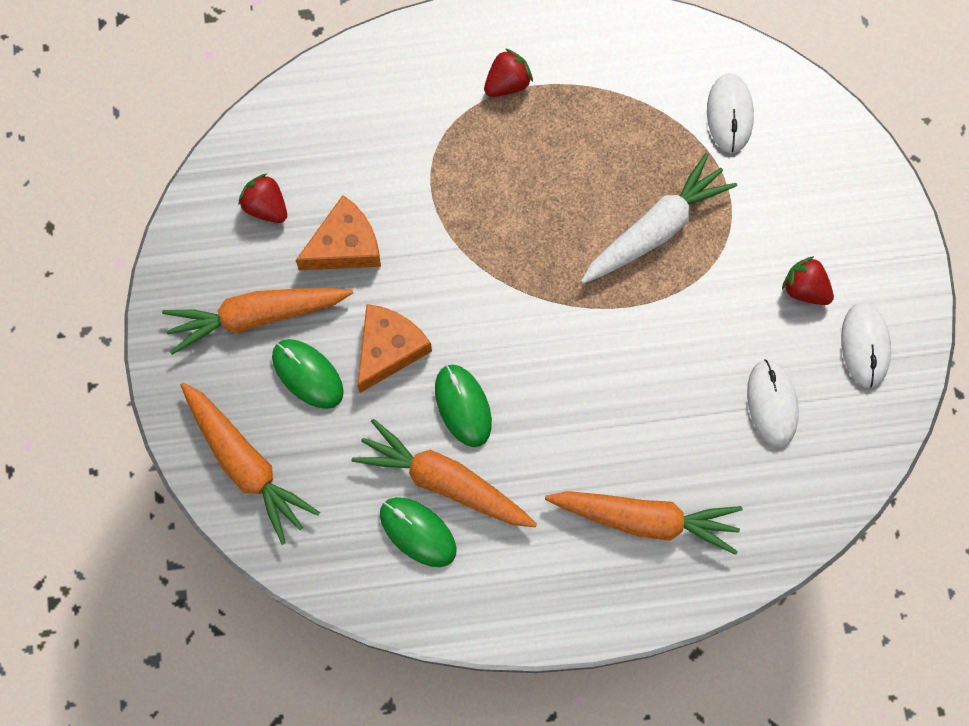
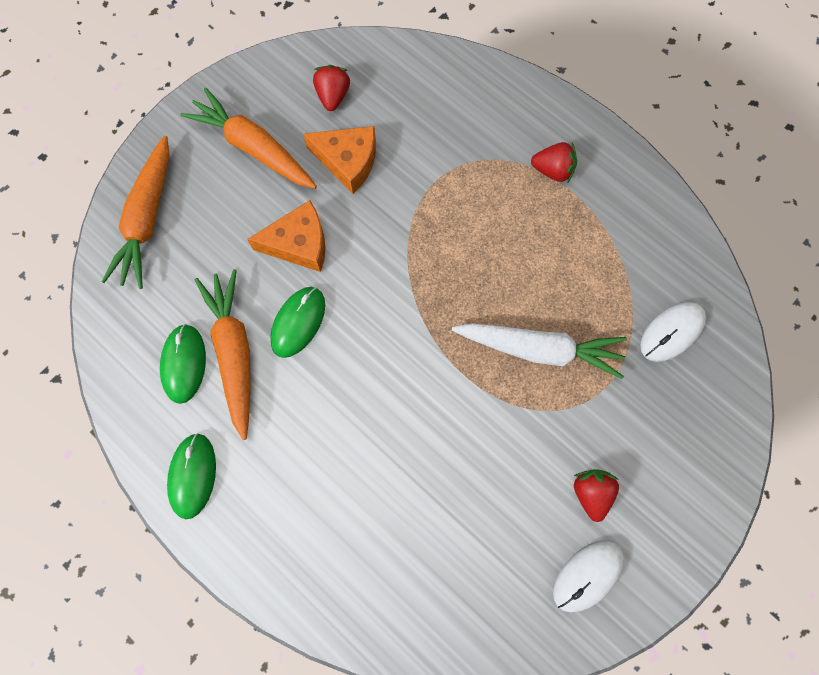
camera: 50 degrees right, 0 degrees up
(307, 374) = (239, 208): green mouse -> green mouse (193, 475)
(645, 519) = (316, 515): orange carrot -> none
(772, 403) = (481, 539): white mouse -> none

